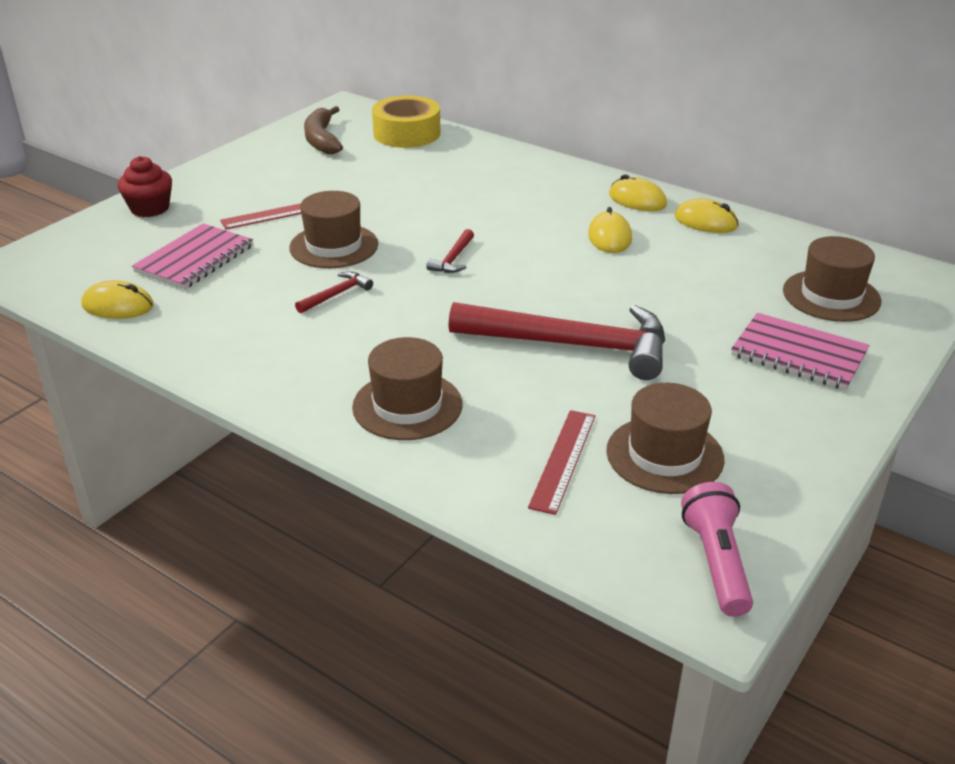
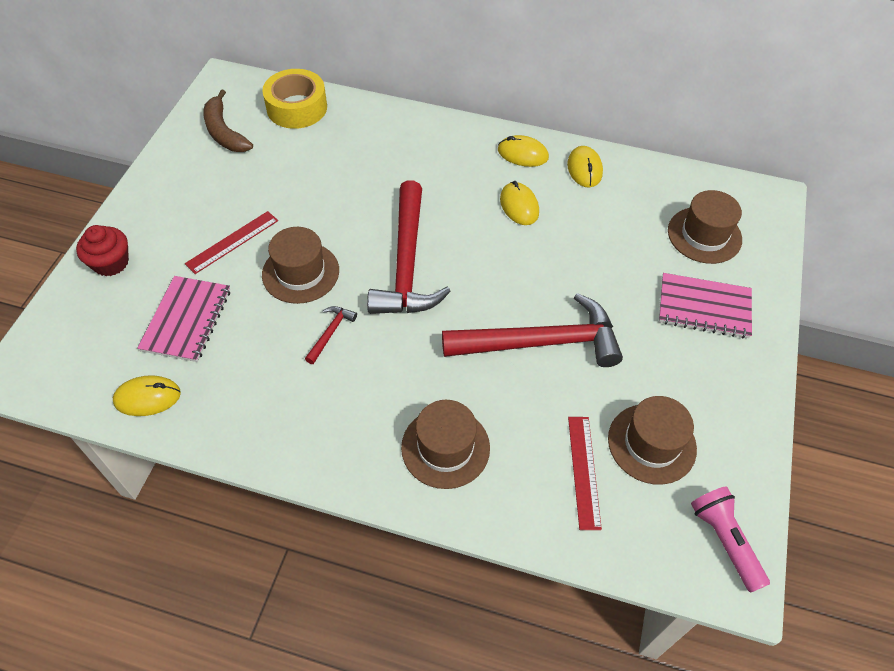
camera: 20 degrees left, 20 degrees up
(453, 259) = (407, 264): red hammer -> red hammer, size x2.46
(705, 221) = (584, 169): yellow mouse -> yellow mouse turned 75 degrees clockwise

